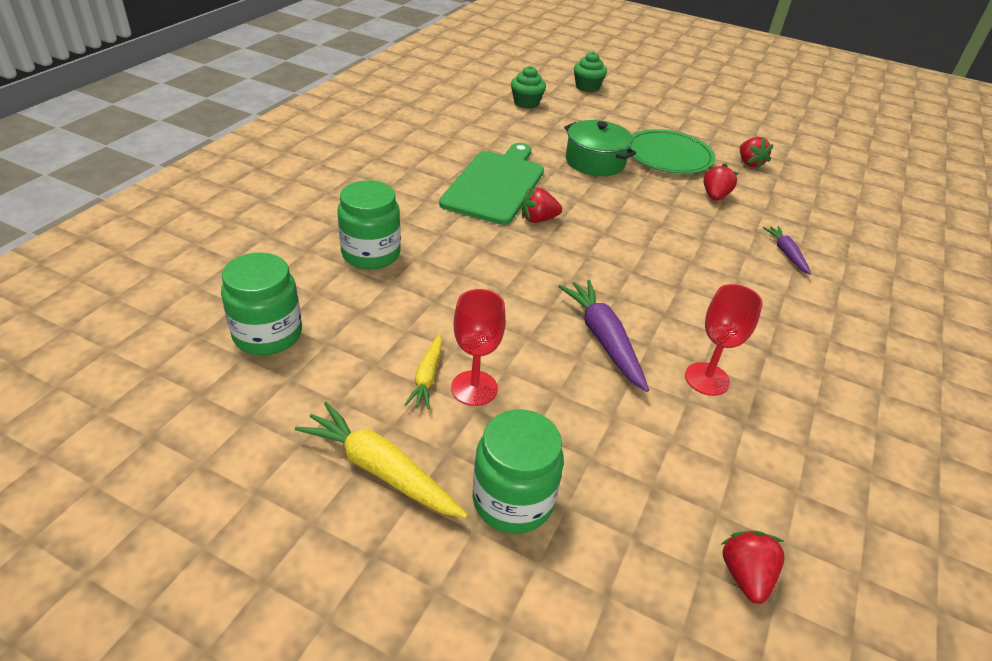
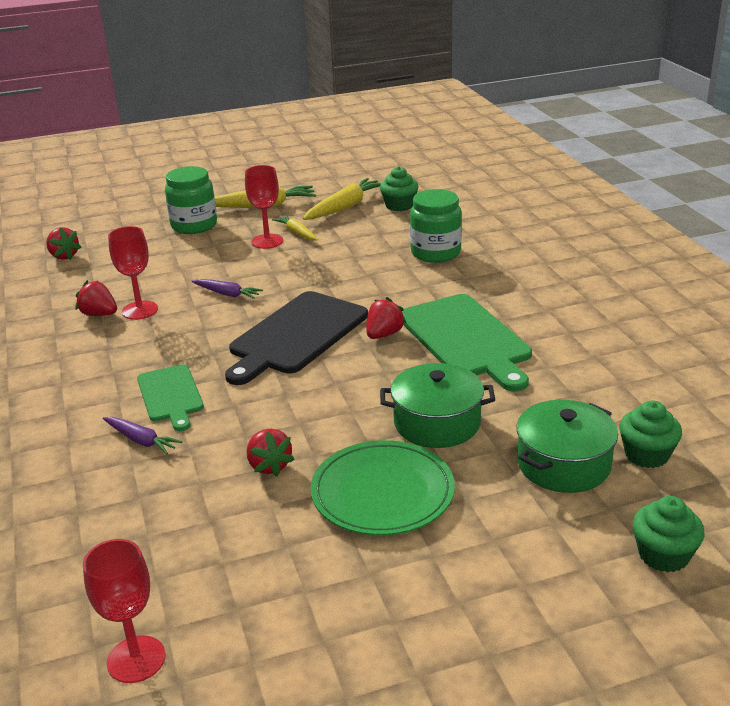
camera: 140 degrees right, 10 degrees down
(268, 334) = (399, 206): green jar -> green cupcake
(312, 380) = (345, 207): none -> yellow carrot
(567, 119) = (563, 464): none -> green pot
(598, 258) = (296, 335): none -> black cutting board
(603, 339) = (227, 294): purple carrot -> purple carrot, size x0.59
(742, 271) = (171, 395): none -> green cutting board
(749, 163) = (278, 558): red strawberry -> red strawberry (99, 314)
(844, 169) = (136, 659): none -> red goblet

